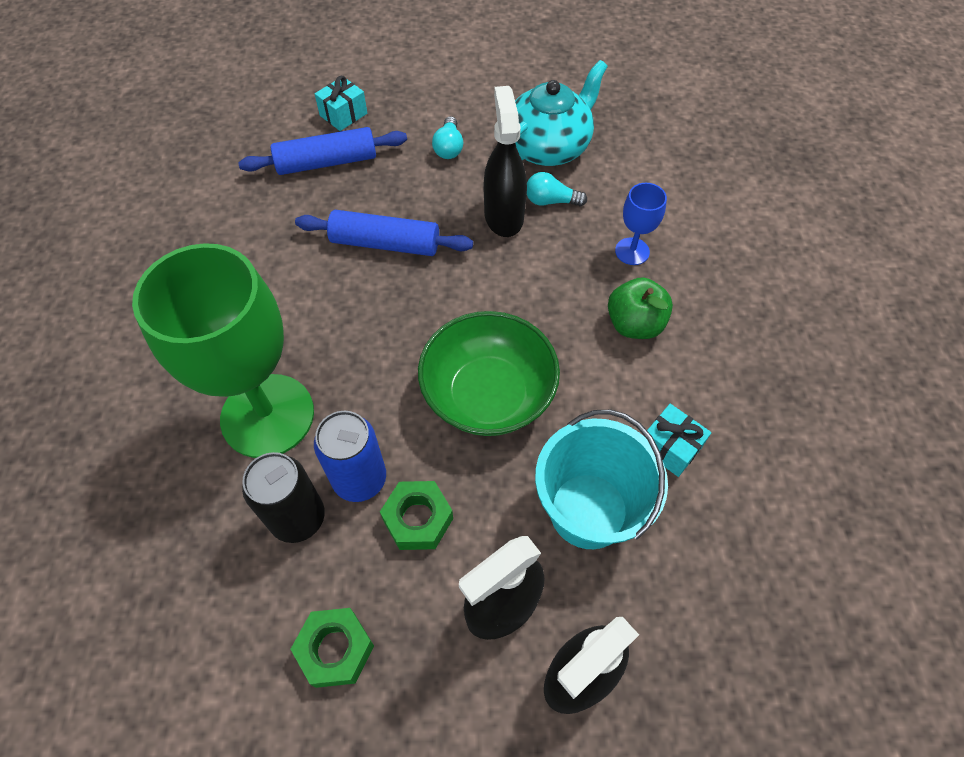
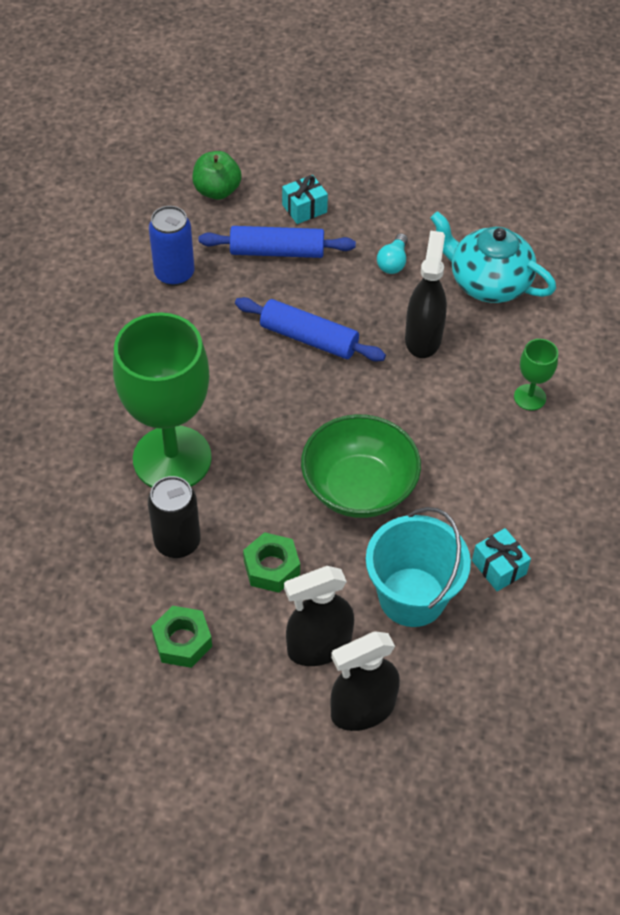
camera: 15 degrees right, 5 degrees down
(360, 479) = (233, 526): blue can -> blue can (174, 274)
(549, 147) = (487, 282): turquoise teapot -> turquoise teapot turned 120 degrees counterclockwise
(551, 201) = (471, 334): turquoise light bulb -> none
(632, 251) = (530, 397): blue goblet -> green goblet
(634, 324) = (507, 461): green apple -> green apple (217, 191)

